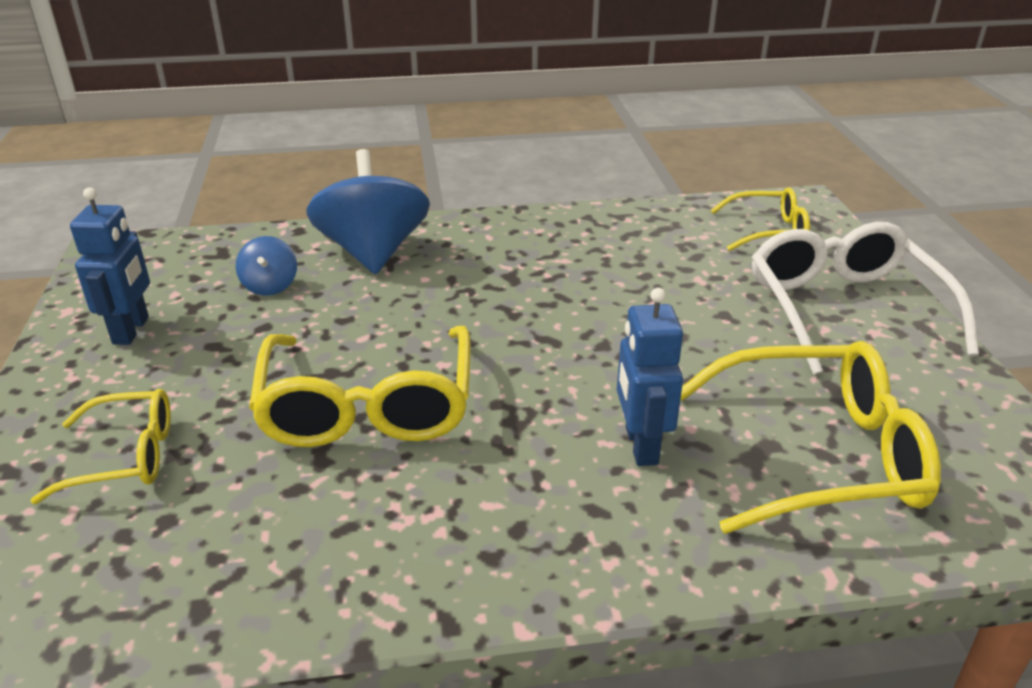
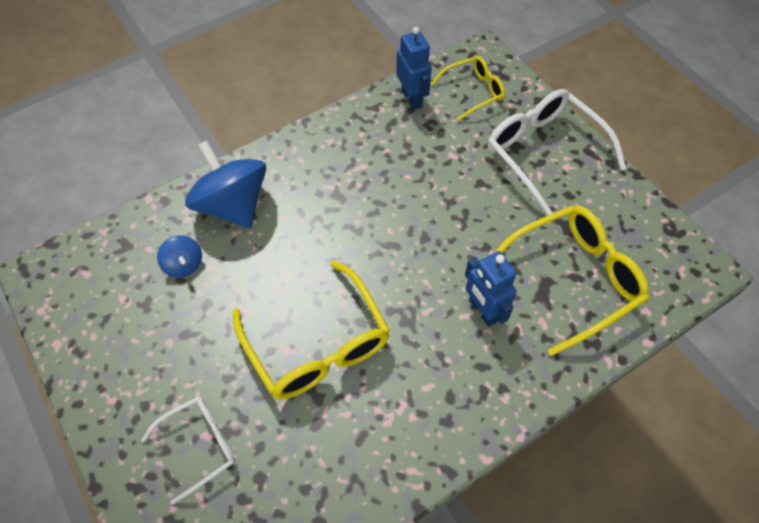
camera: 25 degrees left, 25 degrees up
(126, 457) = (200, 445): yellow glasses -> white glasses
(132, 330) = (119, 343): blue robot -> blue robot (412, 98)

